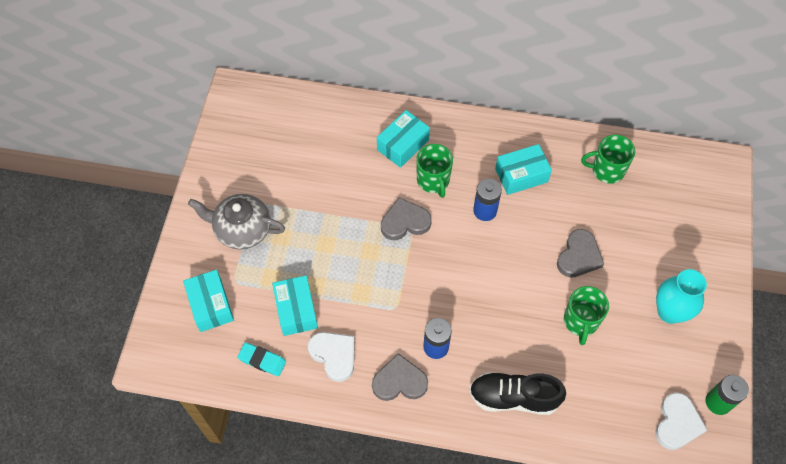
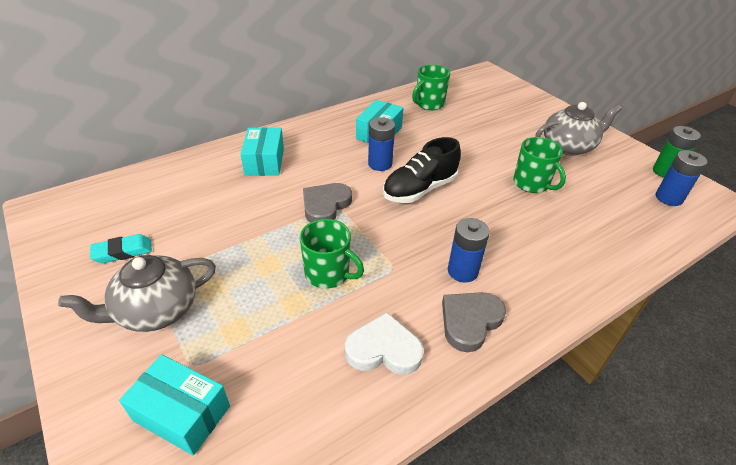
camera: 45 degrees left, 20 degrees down
(262, 360) = (310, 420): turquoise eraser -> turquoise eraser (123, 252)
(296, 310) = (297, 339): turquoise box -> none
(433, 180) = (317, 168): green mug -> green mug (328, 274)
(514, 397) = (565, 261): black shoe -> black shoe (419, 189)
(579, 256) = (477, 152): grey heart -> none
(670, 312) = (568, 146): turquoise vase -> grey teapot
(677, 423) = (668, 198): white heart -> blue battery

